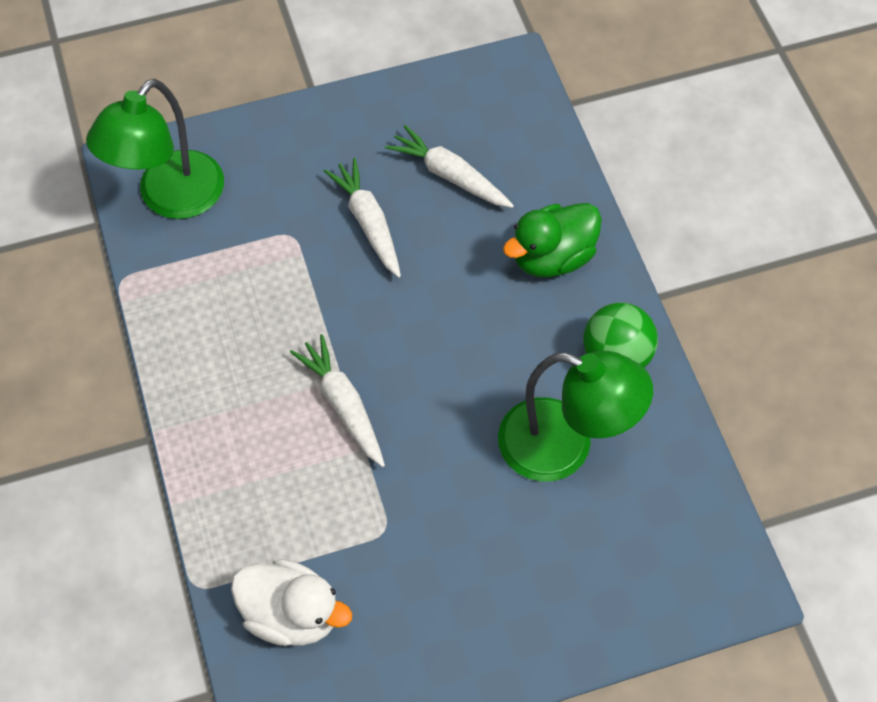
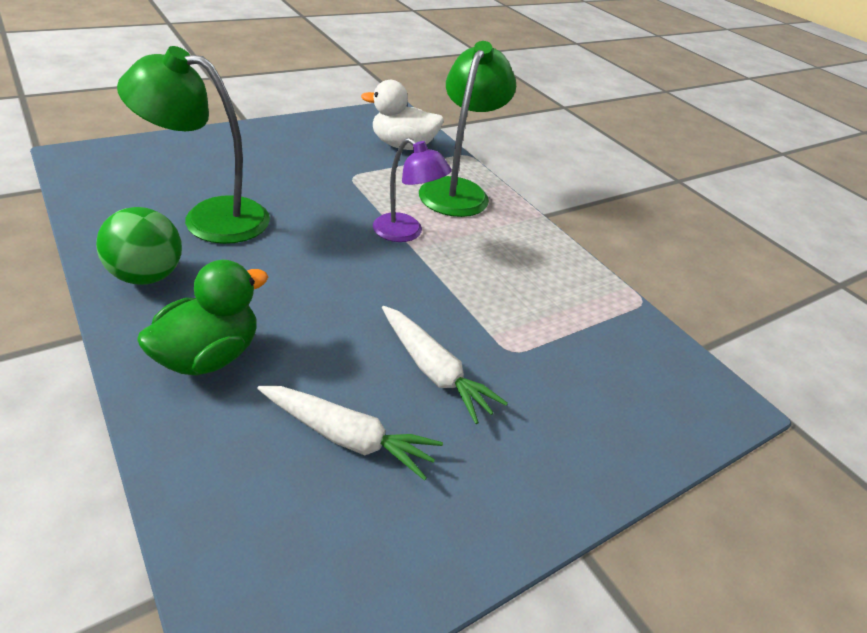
camera: 160 degrees right, 20 degrees down
(170, 198) = (655, 373): green lamp -> green lamp (458, 190)
(343, 405) = (406, 233): white carrot -> purple lamp

